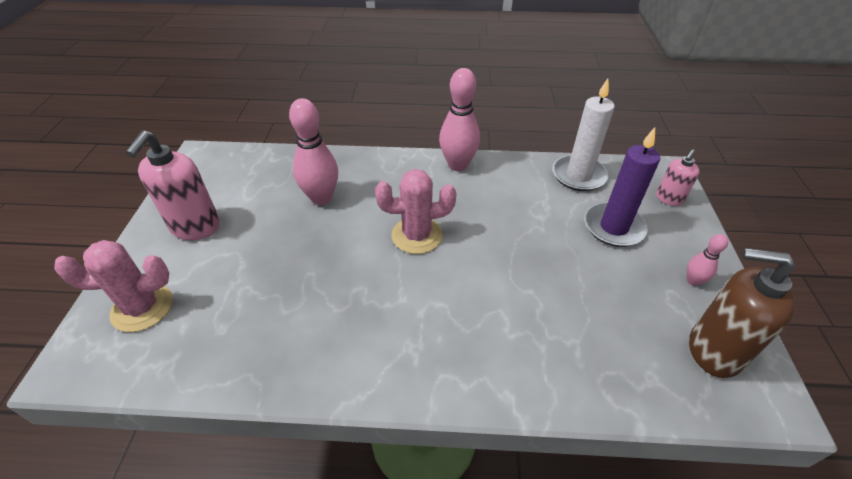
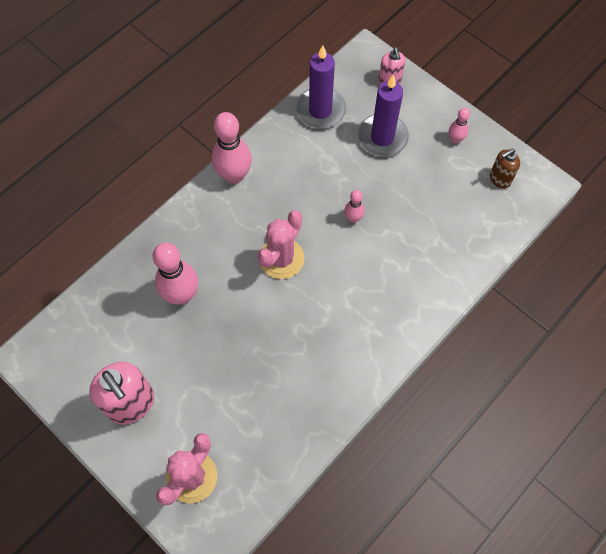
camera: 50 degrees left, 20 degrees up
(512, 258) = (353, 218): none -> pink bowling pin
(578, 175) = (320, 110): white candle -> purple candle
(713, 351) = (499, 179): brown soap dispenser -> brown soap dispenser, size x0.56

